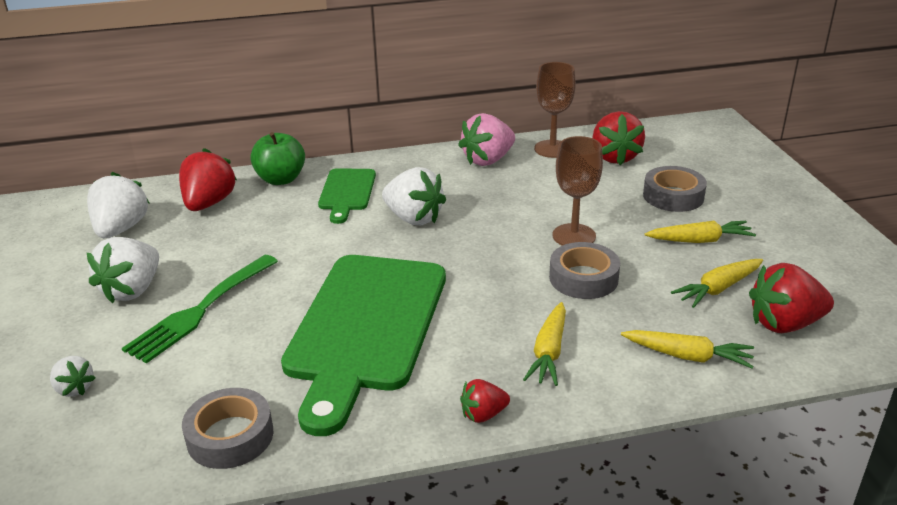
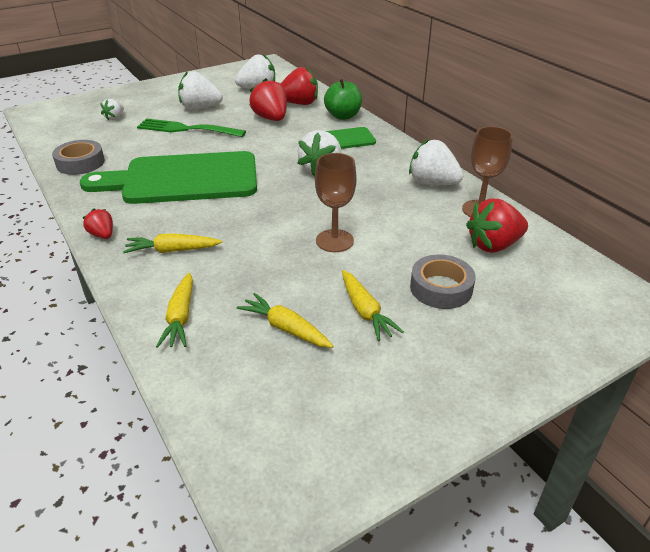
camera: 70 degrees right, 5 degrees up
(488, 160) = (432, 183): pink strawberry -> white strawberry
(583, 278) = (273, 253): grey tape -> none
(784, 324) = (242, 374): red strawberry -> red strawberry (271, 118)

